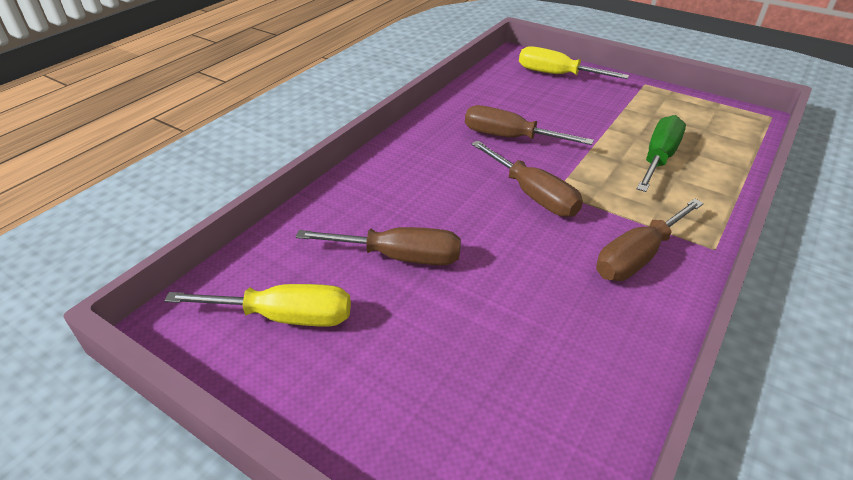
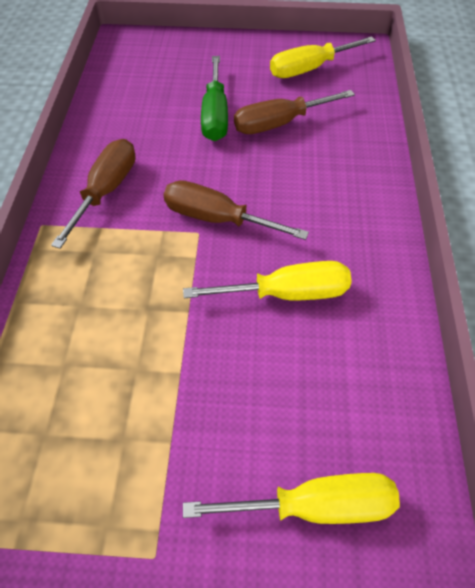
camera: 150 degrees right, 15 degrees up
(509, 137) = (287, 293): brown screwdriver -> yellow screwdriver
(658, 158) = (104, 334): green screwdriver -> green screwdriver (215, 115)

